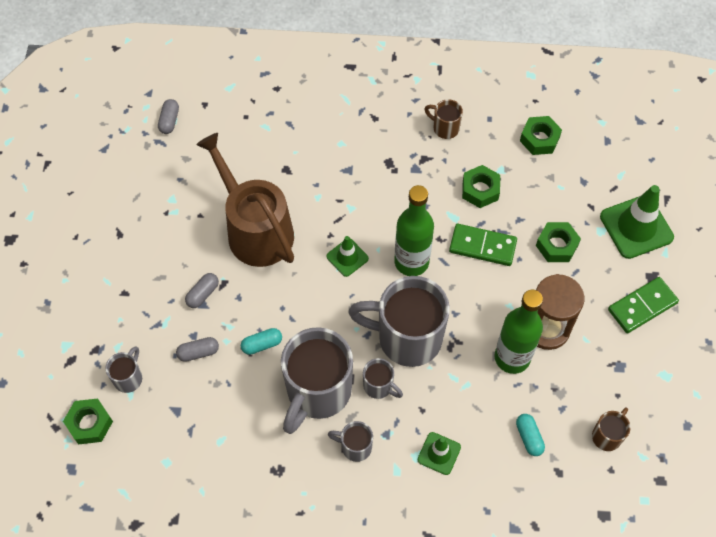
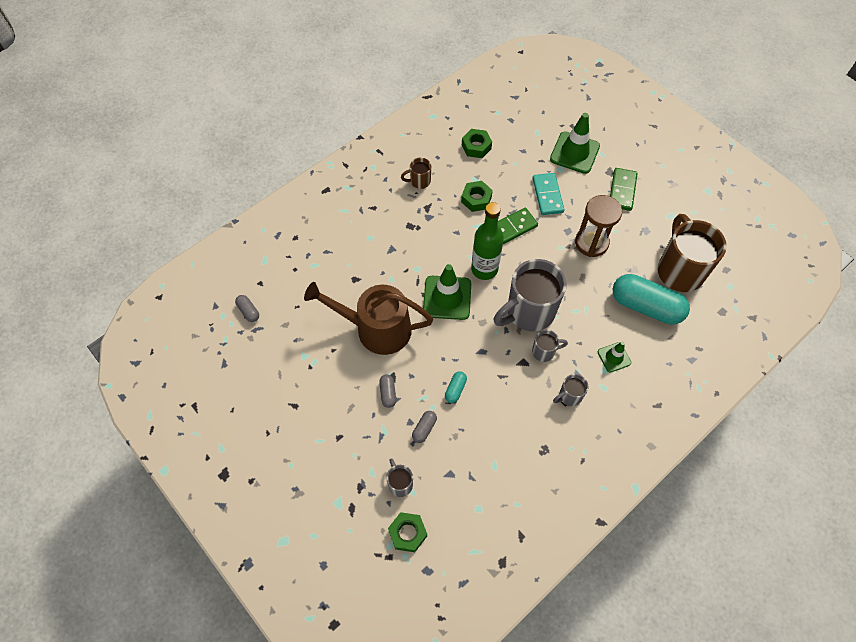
camera: 45 degrees left, 0 degrees up
(317, 392) = (516, 386): grey mug -> none
(347, 257) = (447, 298): green traffic cone -> green traffic cone, size x1.81
(512, 357) = (592, 273): green bottle -> none
(529, 437) = (646, 306): turquoise capsule -> turquoise capsule, size x2.35
(556, 245) = (547, 195): green nut -> turquoise domino
(607, 436) = (679, 270): brown mug -> brown mug, size x2.20

